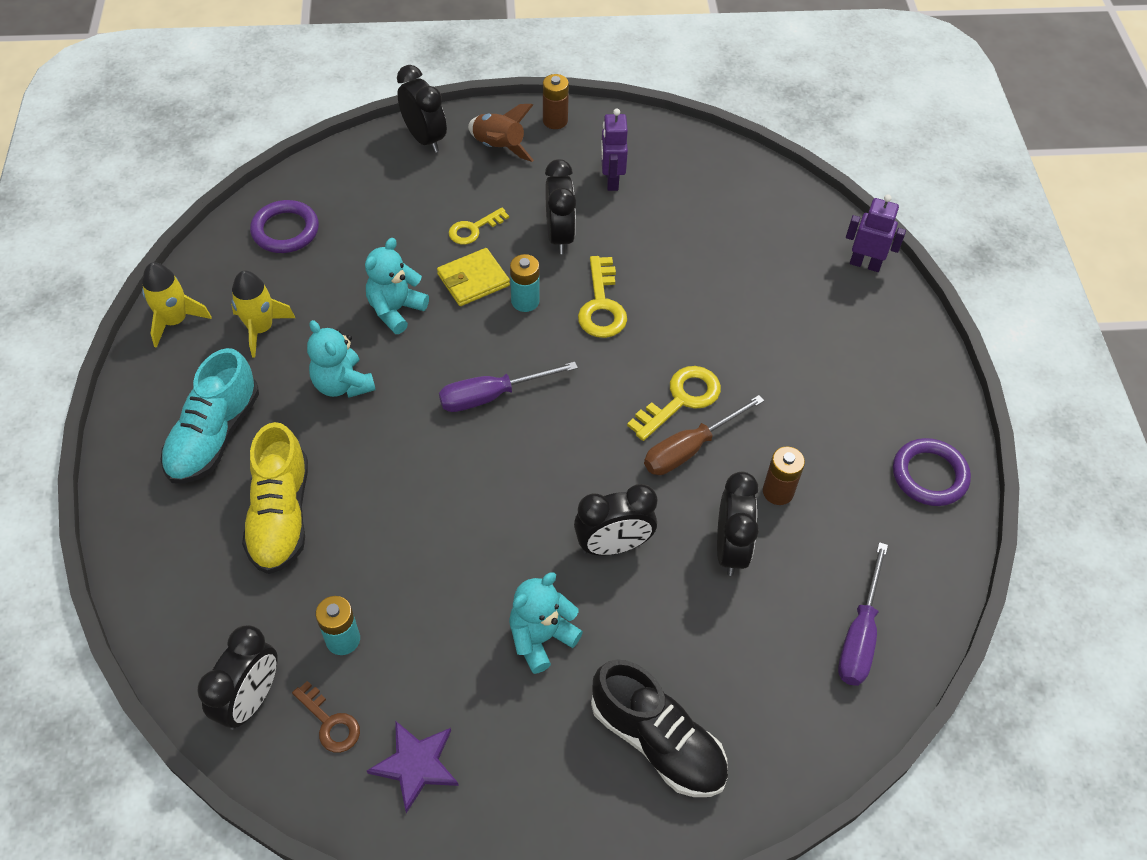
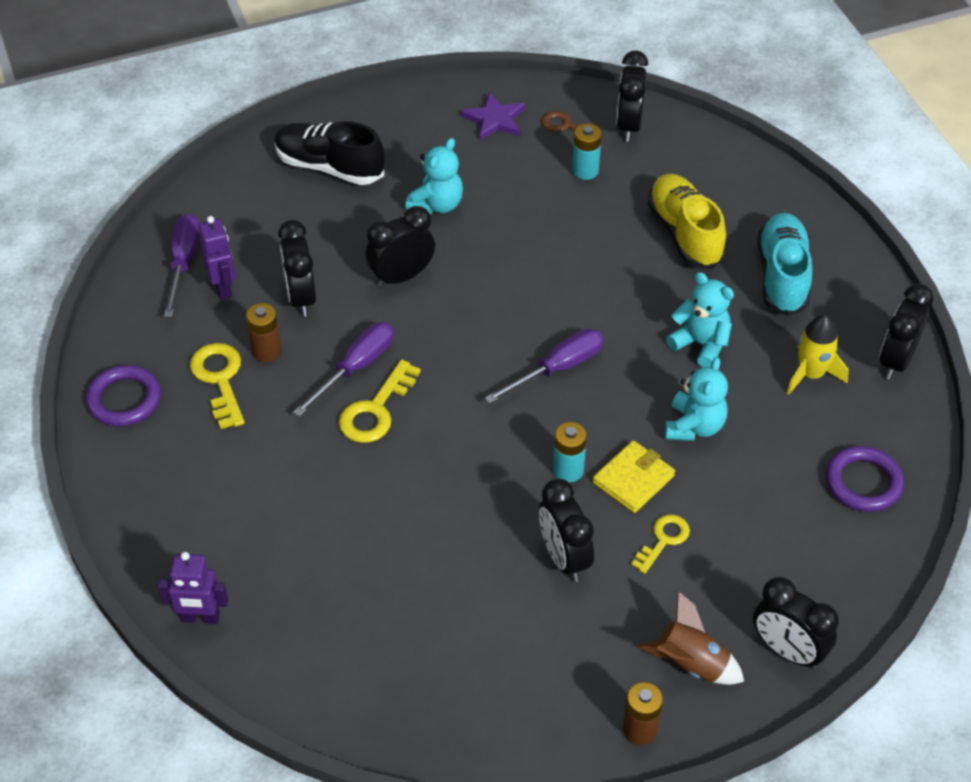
camera: 165 degrees right, 5 degrees down
(175, 321) = (896, 360): yellow rocket -> black clock
(601, 305) = (486, 487): yellow key -> yellow key (220, 380)
(611, 180) = (532, 653): purple robot -> purple robot (223, 287)
(689, 448) = (356, 368): brown screwdriver -> purple screwdriver

